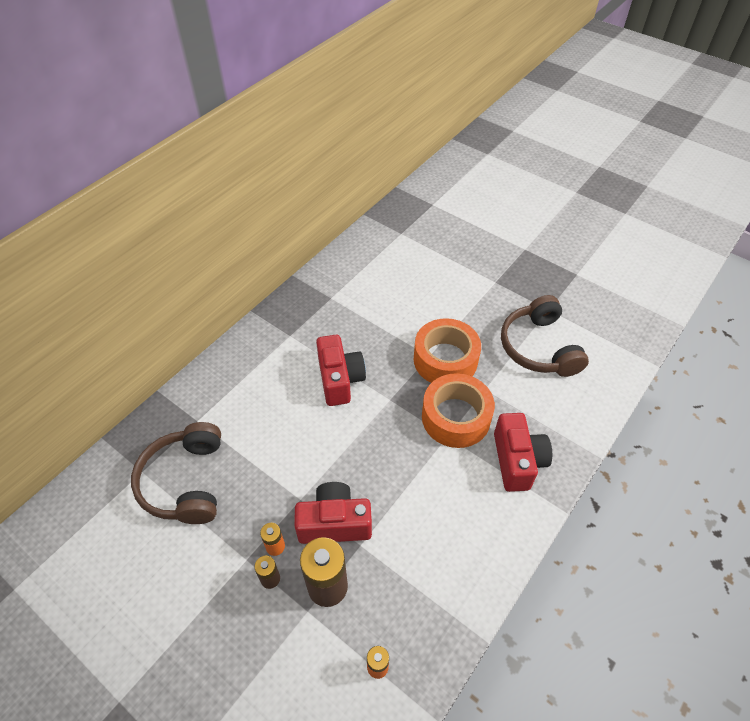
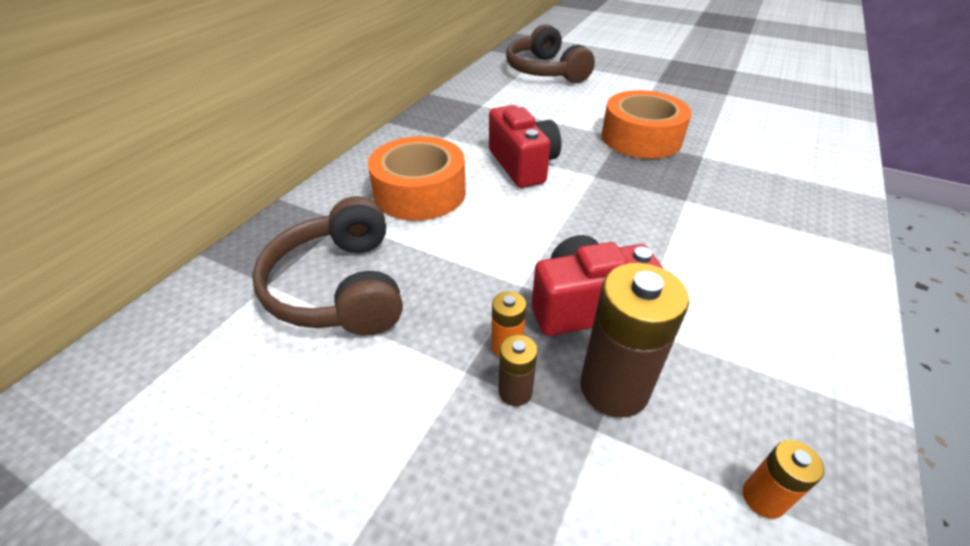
camera: 10 degrees left, 10 degrees down
(456, 417) = (685, 182): orange tape -> orange tape (420, 192)
(517, 461) = (788, 212): red camera -> none
(538, 347) = (738, 120): brown headphones -> brown headphones (545, 71)

